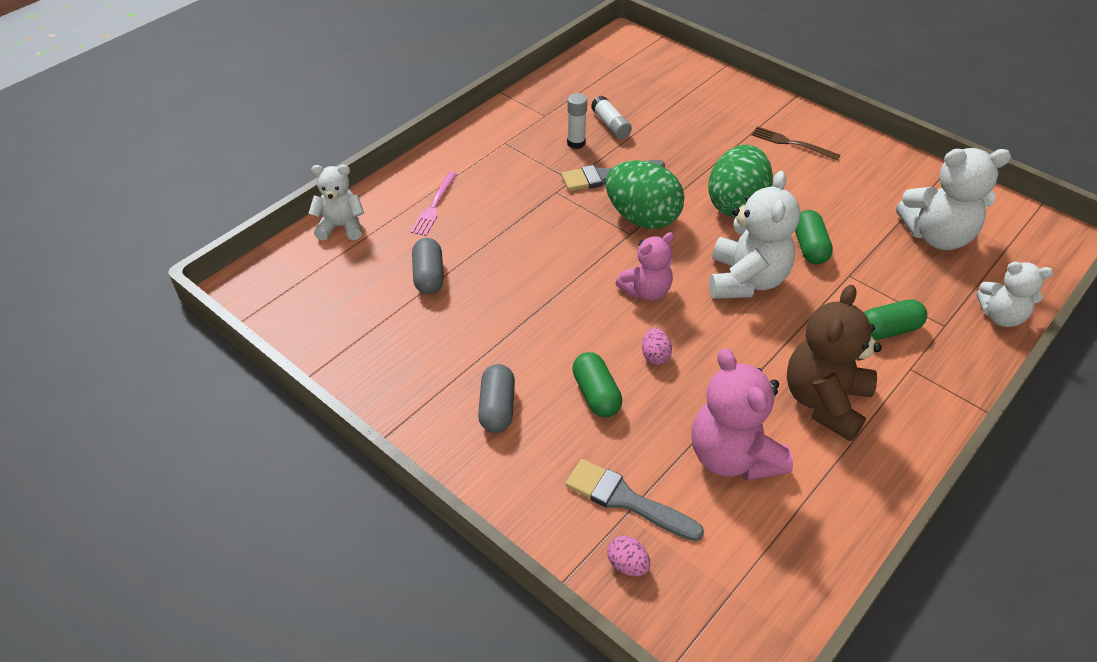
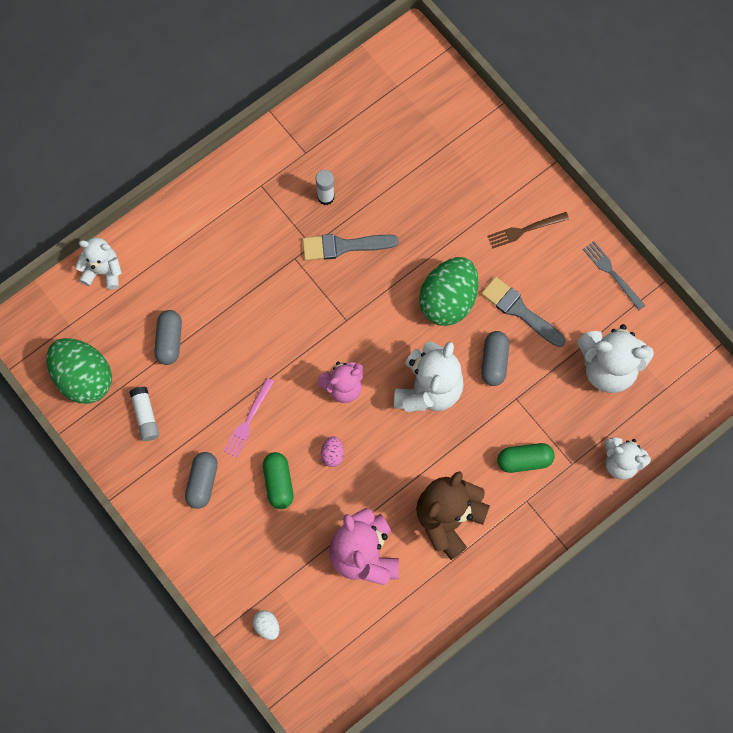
camera: 10 degrees right, 25 degrees up
(434, 206) = (185, 259): pink fork -> pink fork (248, 420)
(610, 125) = (364, 177): white glue stick -> white glue stick (145, 416)
(626, 500) = (278, 577): grey brush -> grey brush (519, 311)
(627, 564) = (267, 626): pink egg -> white egg
(642, 217) = (361, 303): green egg -> green egg (83, 378)
(791, 143) = (525, 230): brown fork -> brown fork turned 60 degrees counterclockwise
(809, 247) = (494, 362): green capsule -> grey capsule
(897, 164) = (612, 273): none -> grey fork

